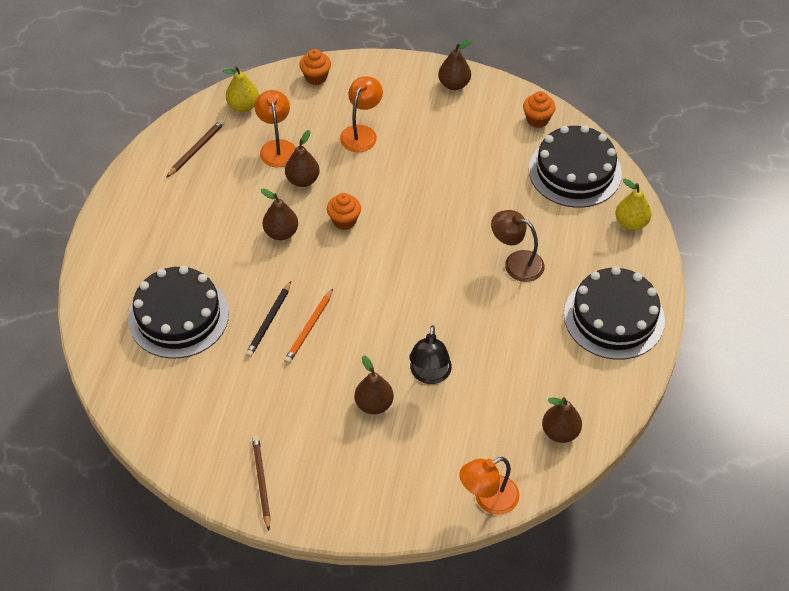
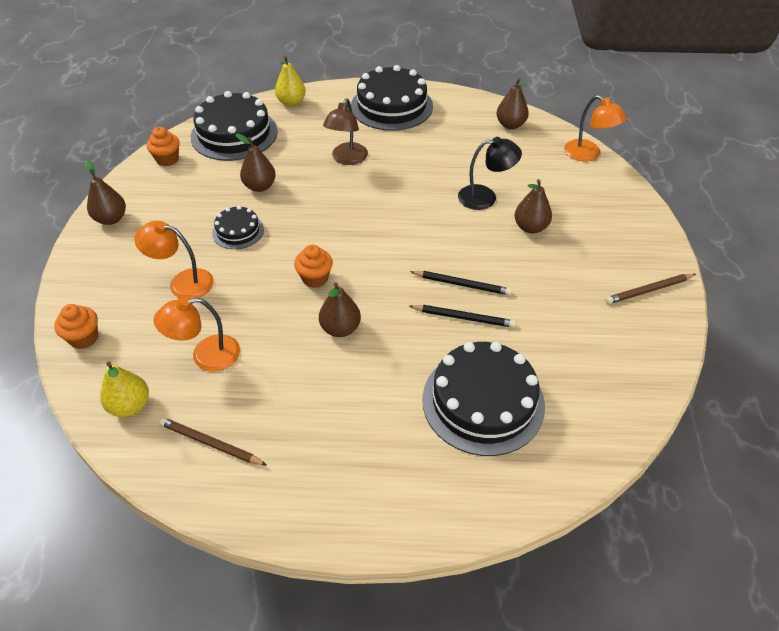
camera: 100 degrees left, 5 degrees down
(303, 180) = (259, 322): brown pear -> brown pear (260, 186)
(309, 328) = (462, 284): orange pencil -> black pencil
(419, 170) = (238, 231): none -> black cake

